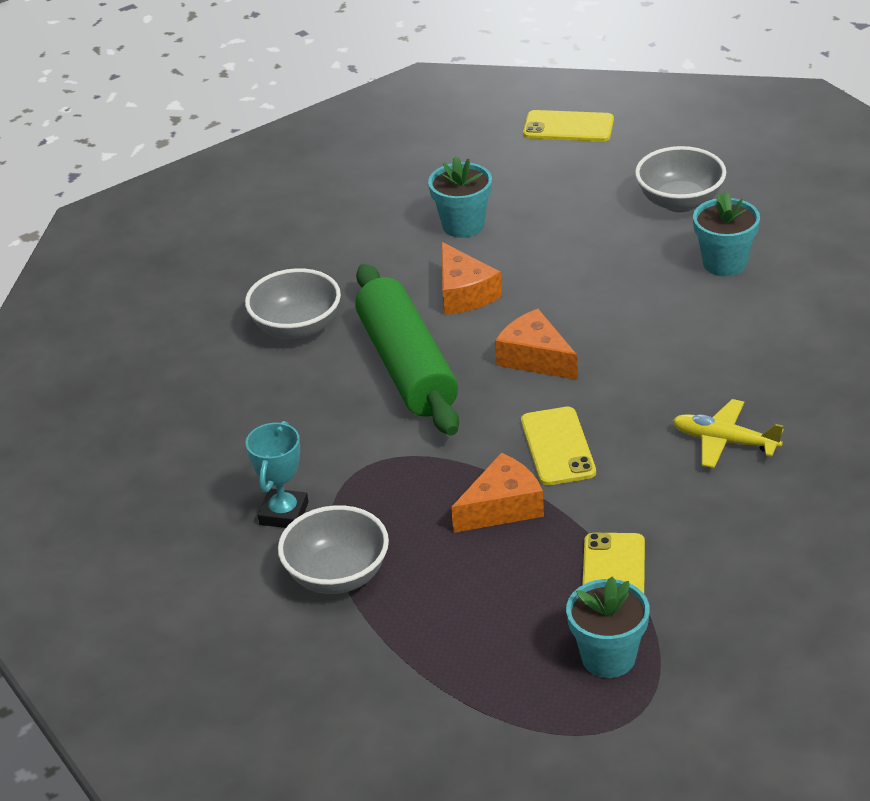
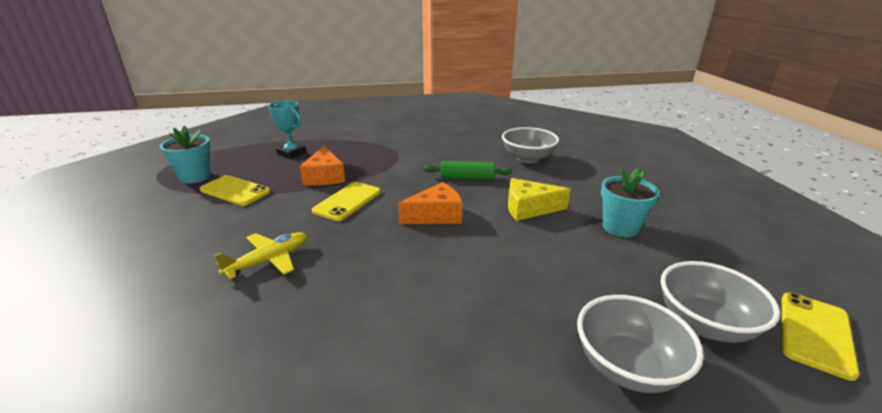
camera: 110 degrees right, 10 degrees down
(284, 513) = (389, 136): turquoise trophy -> turquoise trophy (292, 153)
(337, 575) = (338, 139): grey bowl -> grey bowl (704, 324)
(407, 366) = (467, 177): green rolling pin -> green rolling pin, size x0.50
(464, 293) = (529, 208): orange cheese -> yellow cheese
(557, 447) = (347, 201): yellow phone -> yellow phone turned 75 degrees counterclockwise
(724, 263) = (488, 354): turquoise flower pot -> none

